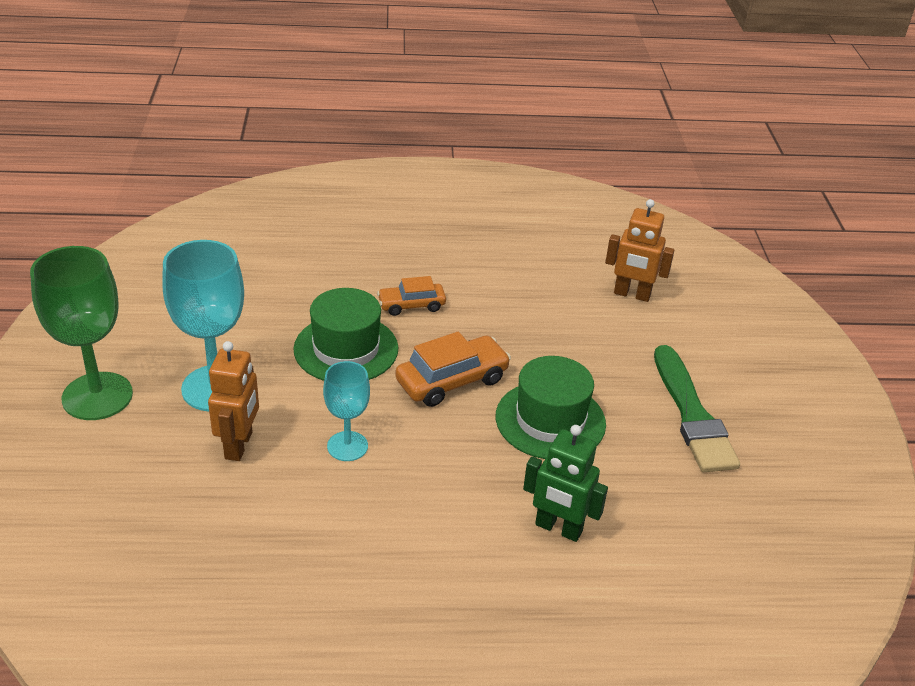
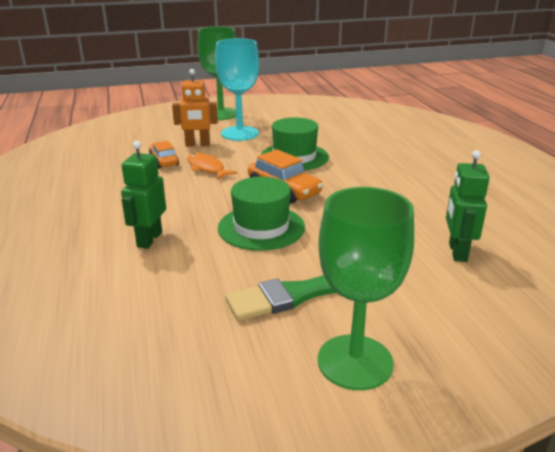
camera: 80 degrees right, 10 degrees down
(347, 446) = (207, 168): turquoise goblet -> orange fish
(411, 305) = (355, 169): orange car -> orange car (164, 161)
(632, 294) = (457, 252): orange robot -> green robot
(793, 406) = (355, 362): none -> green goblet

